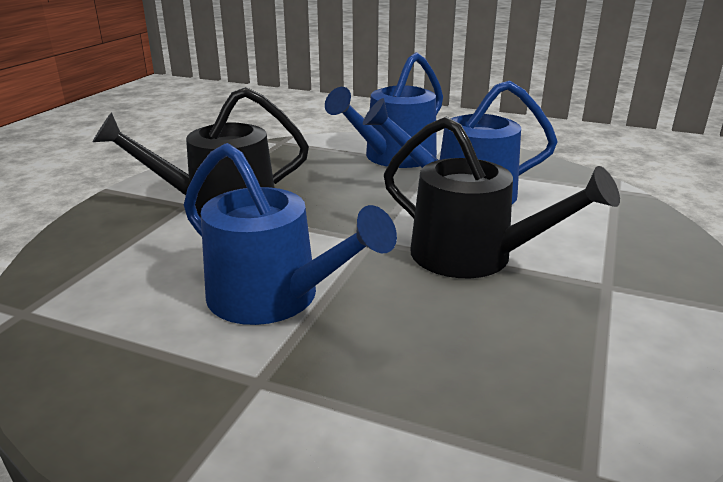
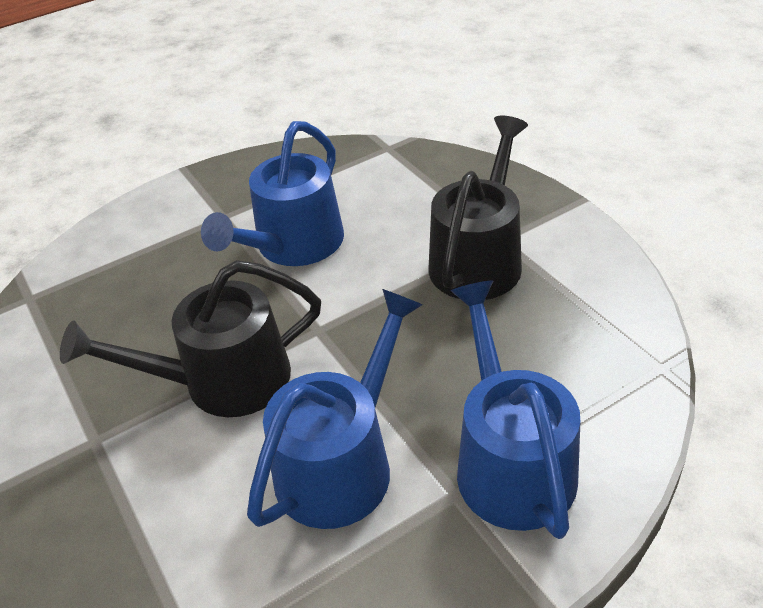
camera: 130 degrees right, 15 degrees up
(274, 297) = (293, 245): blue watering can -> blue watering can turned 45 degrees counterclockwise

